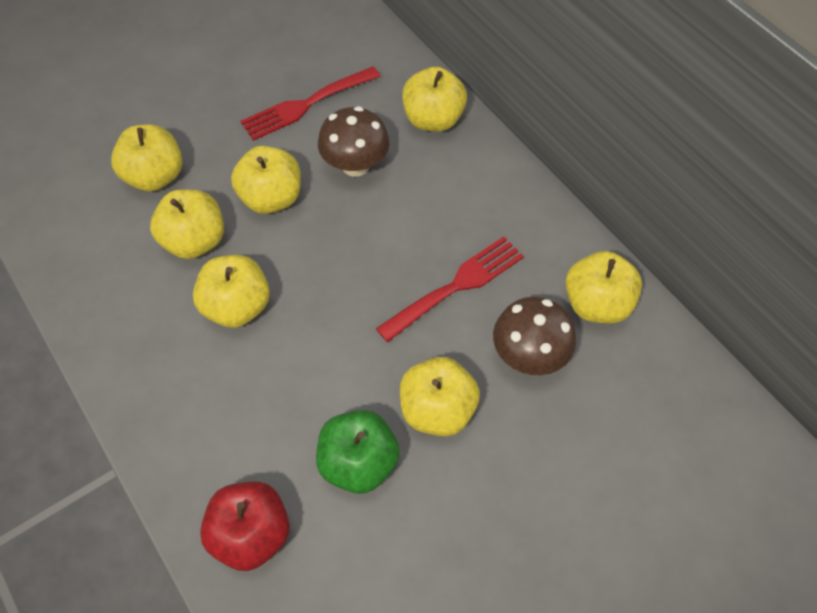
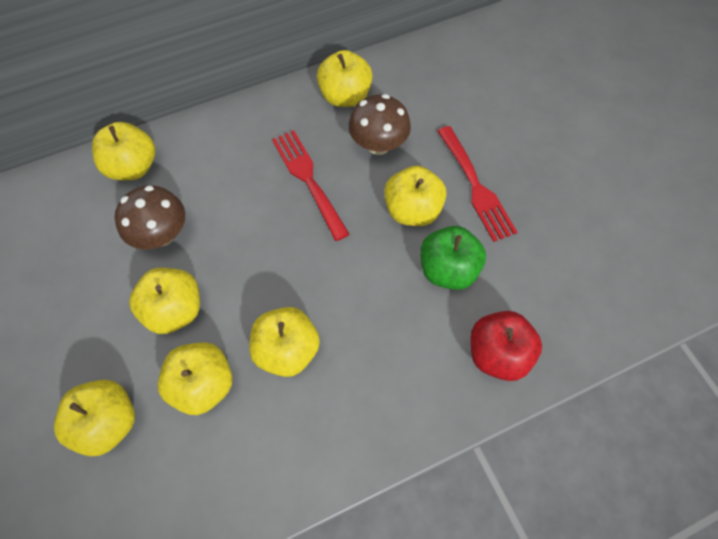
camera: 80 degrees left, 5 degrees up
(306, 105) = (72, 268): red fork -> red fork (476, 187)

